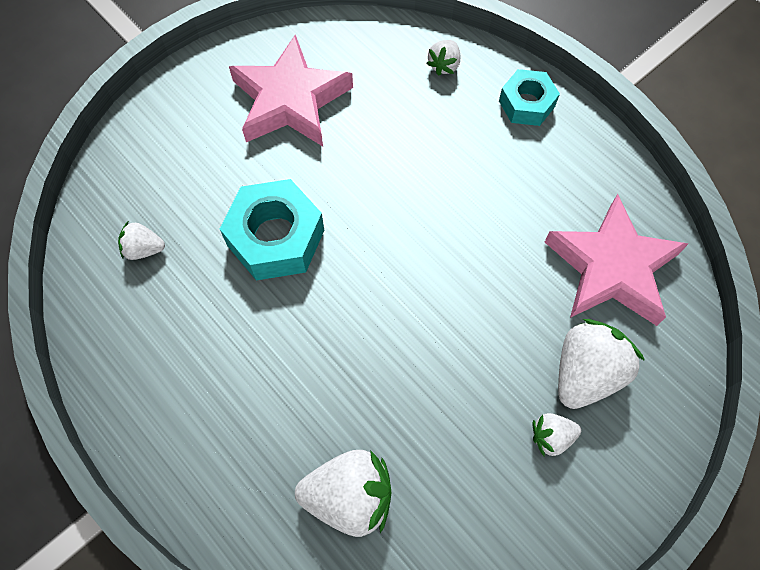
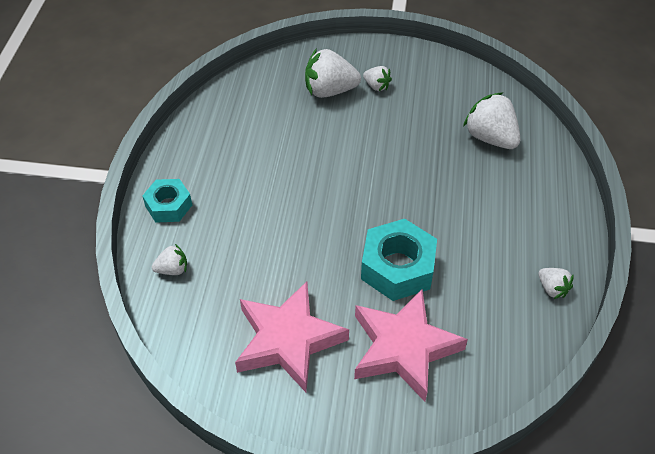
camera: 130 degrees left, 15 degrees down
(144, 249) = (482, 332): white strawberry -> white strawberry (552, 289)
(611, 267) = (256, 110): pink star -> pink star (403, 348)

